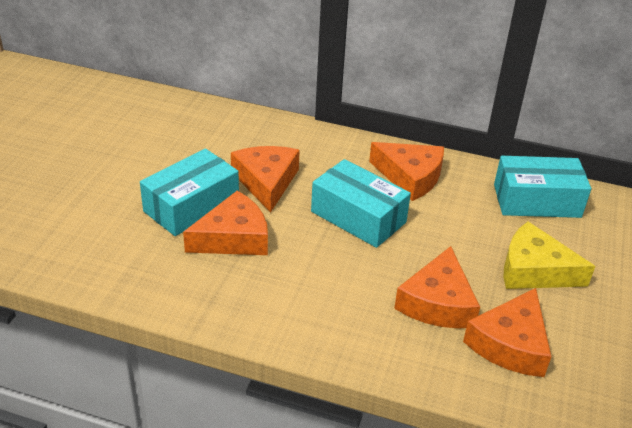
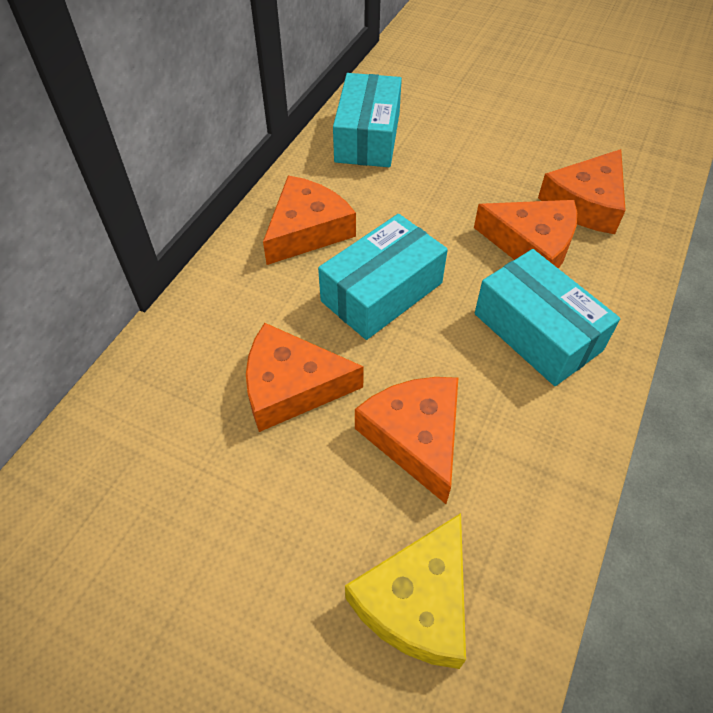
camera: 80 degrees left, 15 degrees up
(191, 206) = (336, 492): turquoise box -> turquoise box (537, 332)
(510, 344) = (585, 203): orange cheese -> orange cheese turned 90 degrees clockwise
(534, 270) = (479, 163): yellow cheese -> yellow cheese (416, 602)

